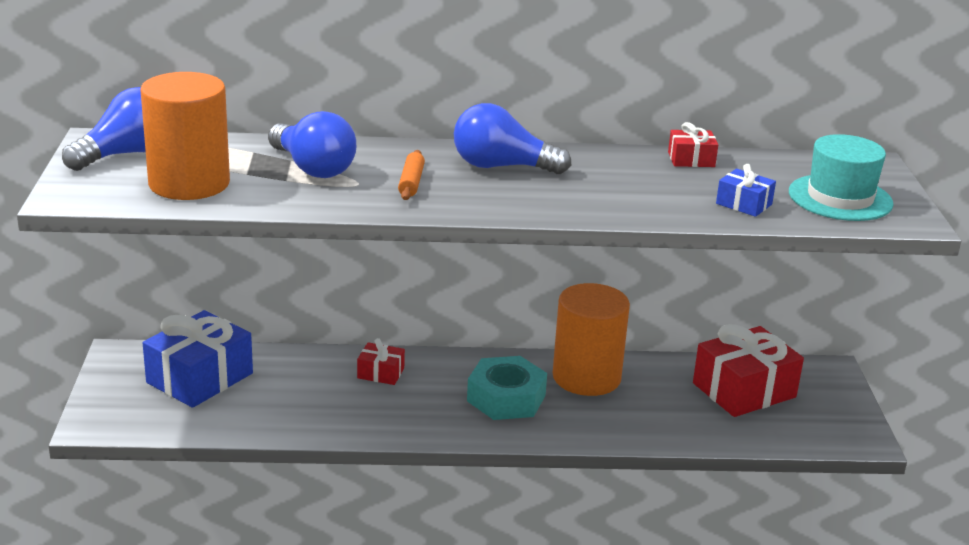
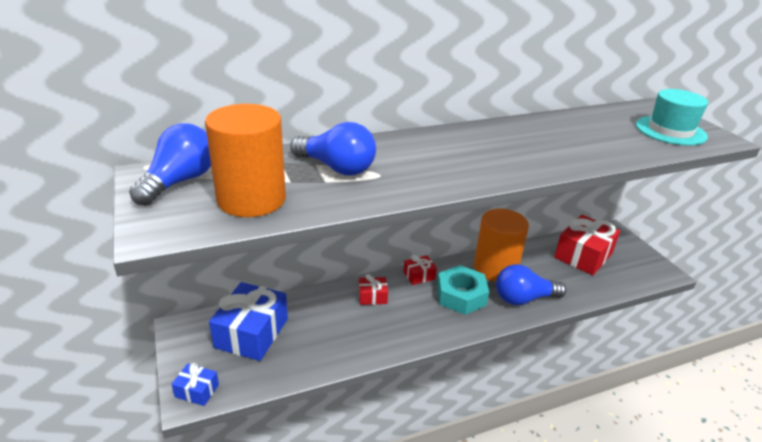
camera: 20 degrees left, 5 degrees up
(411, 182) = (416, 167): orange rolling pin -> none
(502, 167) = (462, 143): blue light bulb -> blue light bulb (523, 299)
(691, 159) = (564, 119): red gift -> red gift (419, 275)
(744, 204) = (628, 144): blue gift -> blue gift (197, 391)

